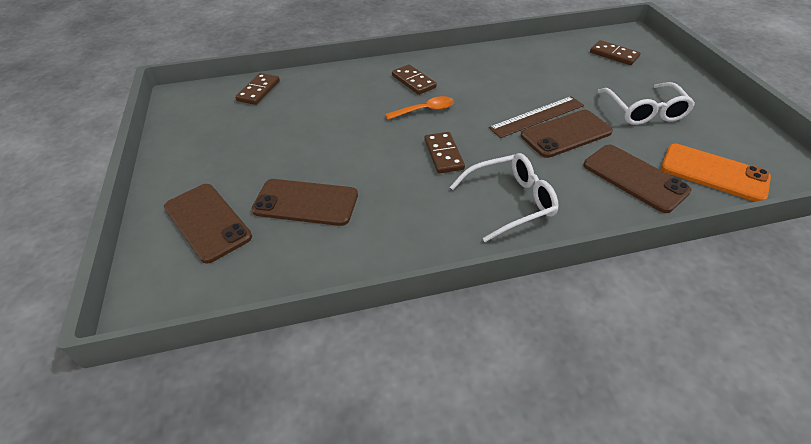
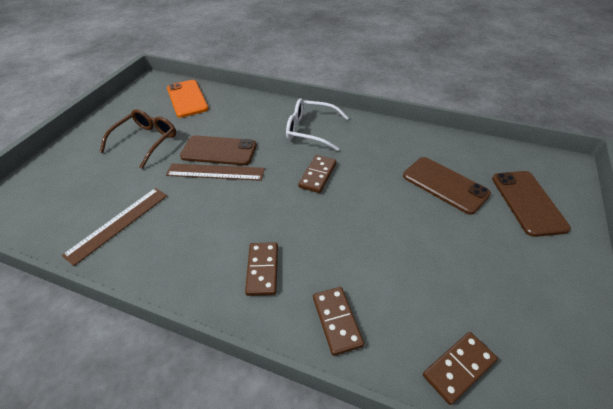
camera: 145 degrees left, 0 degrees up
(425, 110) = (290, 223): orange spoon -> none
(543, 62) = (118, 224): none -> brown ruler
(614, 55) = (56, 198): brown domino -> brown domino (337, 321)
(634, 178) = (228, 113): brown phone -> none
(644, 111) = (146, 141): white glasses -> brown glasses

